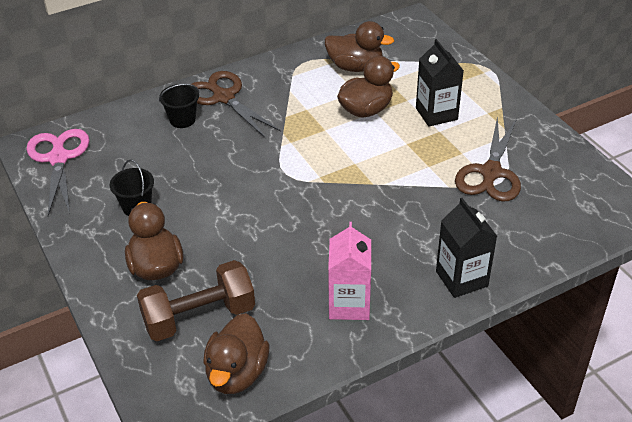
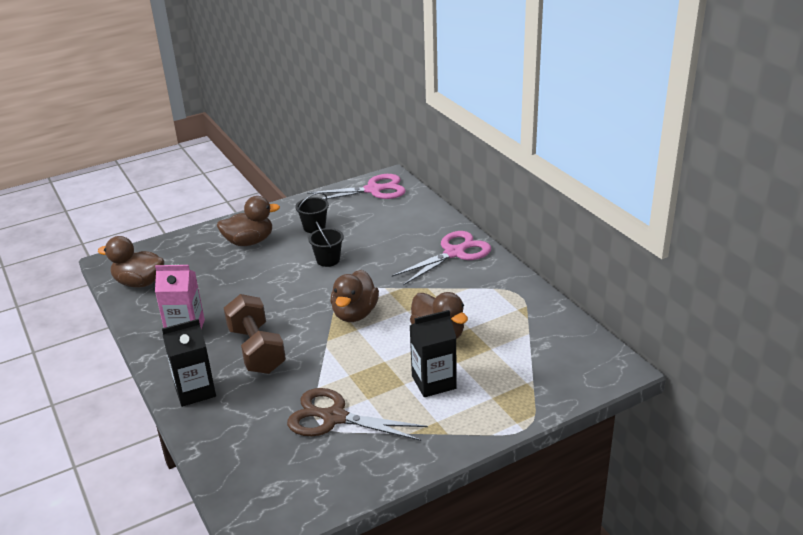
camera: 90 degrees right, 10 degrees down
(182, 120) = (421, 236): black bucket -> black bucket (328, 260)
(199, 317) = (195, 263): brown dumbbell -> brown dumbbell (256, 350)
(224, 97) = (454, 253): brown scissors -> pink scissors
(355, 67) = (513, 326): brown duck -> brown duck (355, 314)

